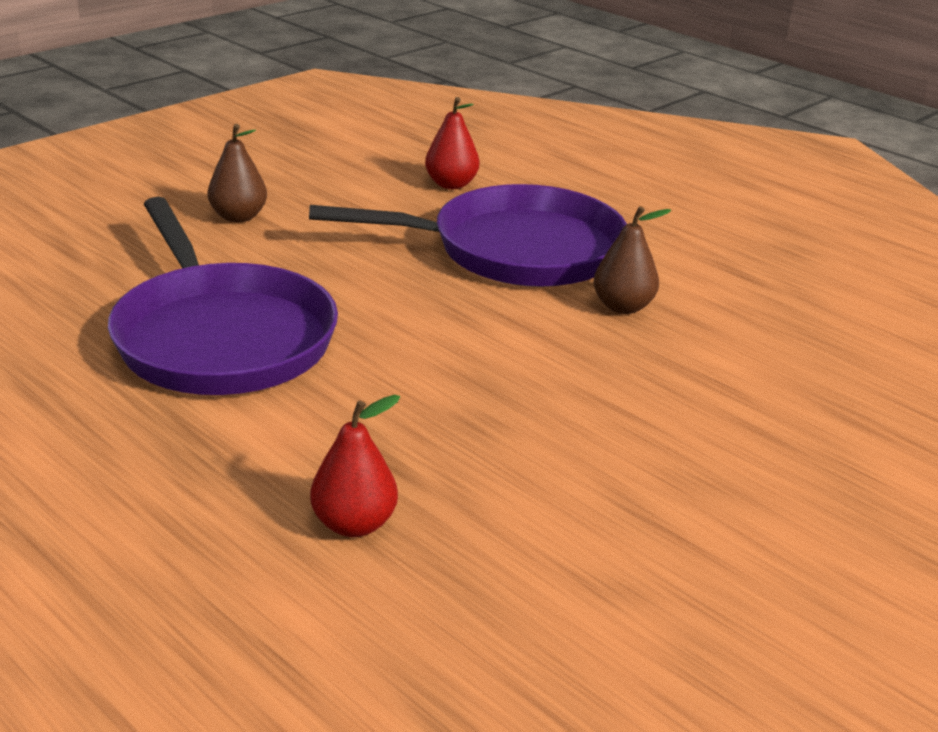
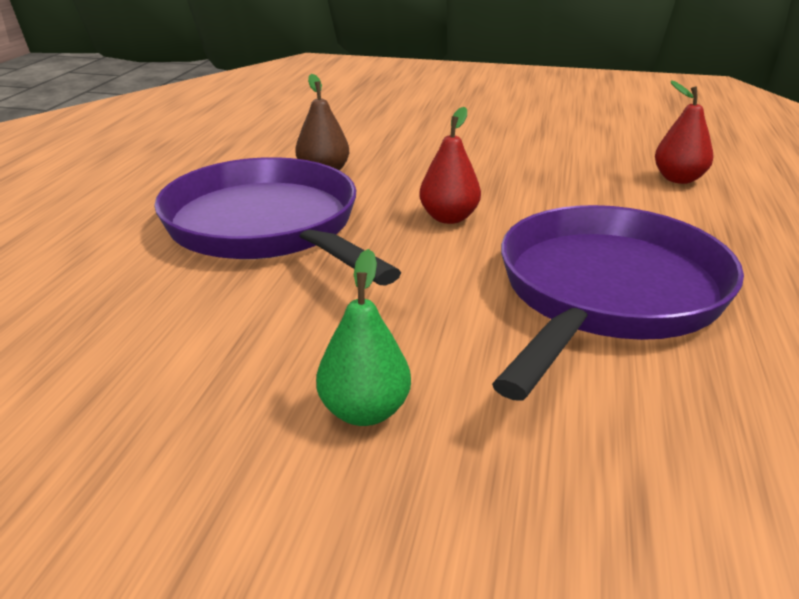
camera: 120 degrees left, 0 degrees up
(238, 217) = (364, 411): brown pear -> green pear
(451, 184) = (117, 303): red pear -> red pear (449, 218)

